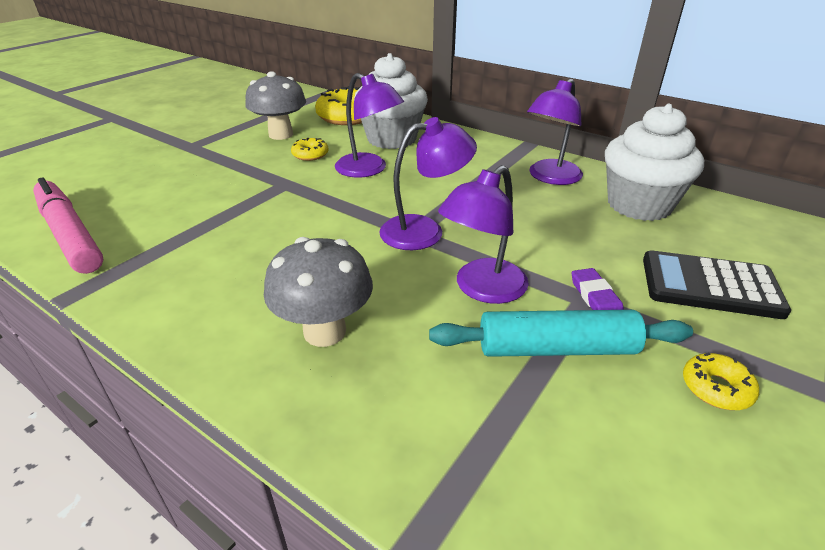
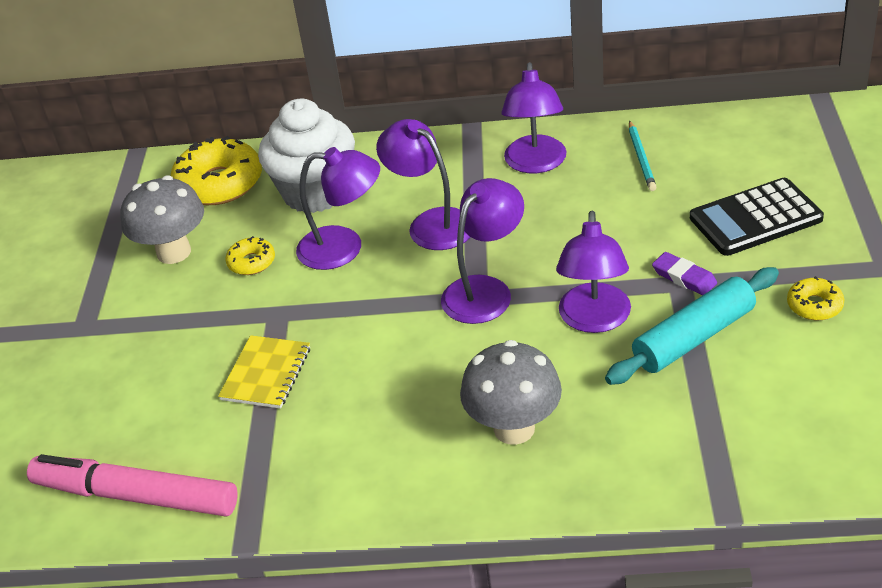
camera: 30 degrees left, 5 degrees up
(232, 210) = (266, 374): none -> yellow notebook
(438, 180) = (431, 223): none -> purple lamp
(639, 205) = (641, 158): white cupcake -> turquoise pencil

